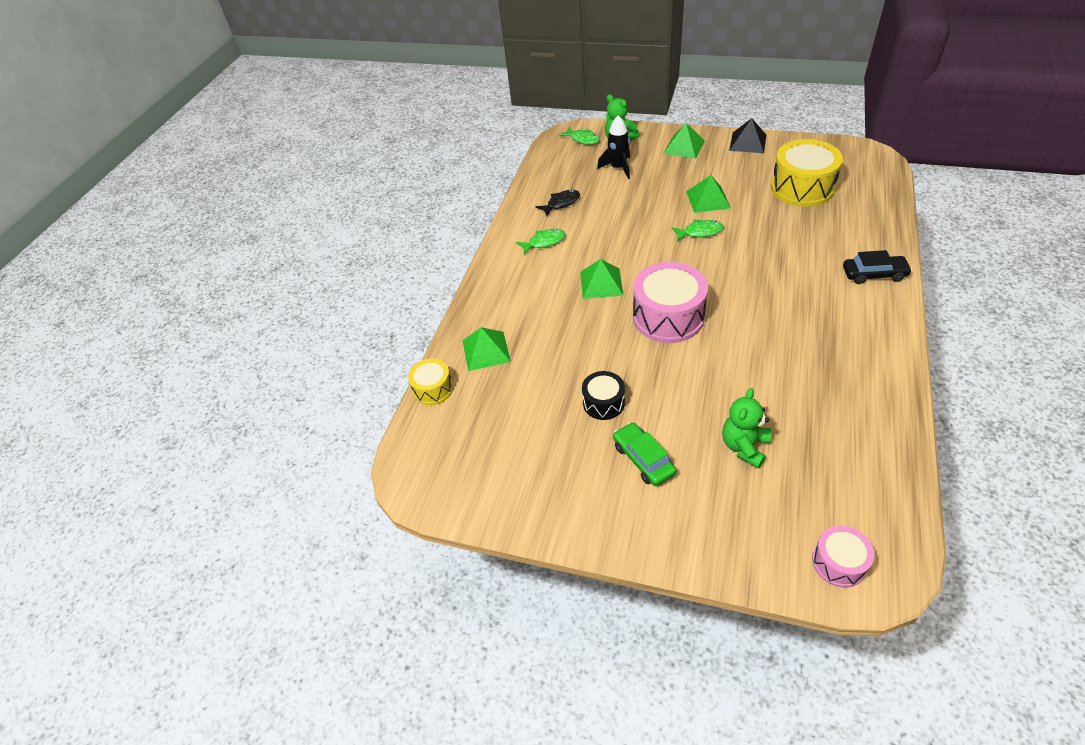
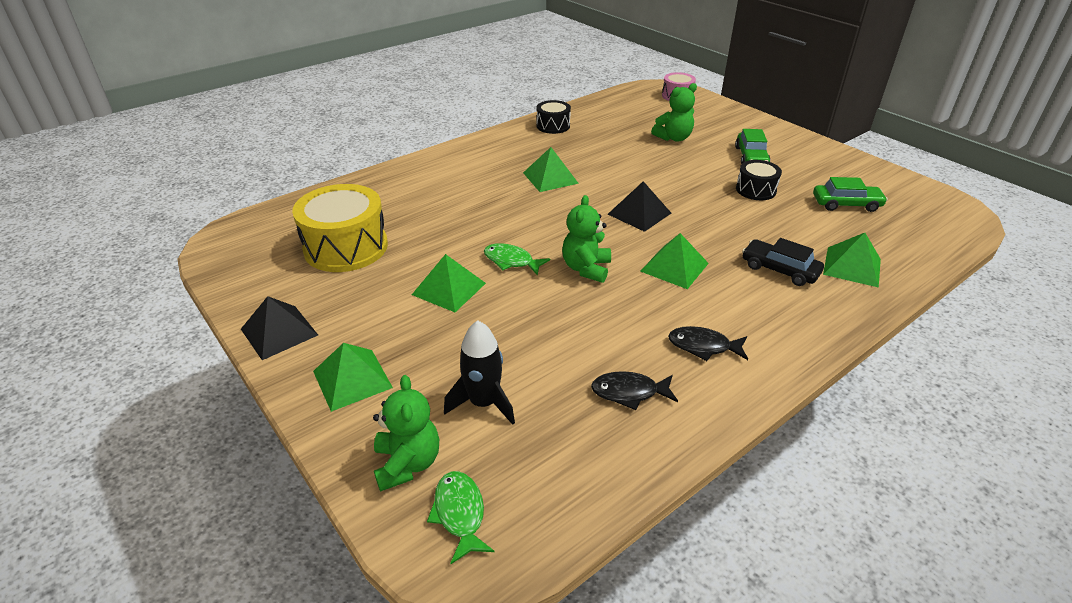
camera: 150 degrees left, 10 degrees down
(433, 389) = (927, 260): yellow drum -> none
(517, 429) = (846, 204): none -> green car
(544, 242) = (703, 346): green fish -> black fish
(652, 252) = (586, 268): none -> green teddy bear
(668, 317) = (639, 213): pink drum -> black pyramid
(776, 315) = (550, 178): none -> green pyramid
(874, 274) = (436, 166): black car -> black car (779, 269)
(876, 390) = (553, 126): none -> black drum

